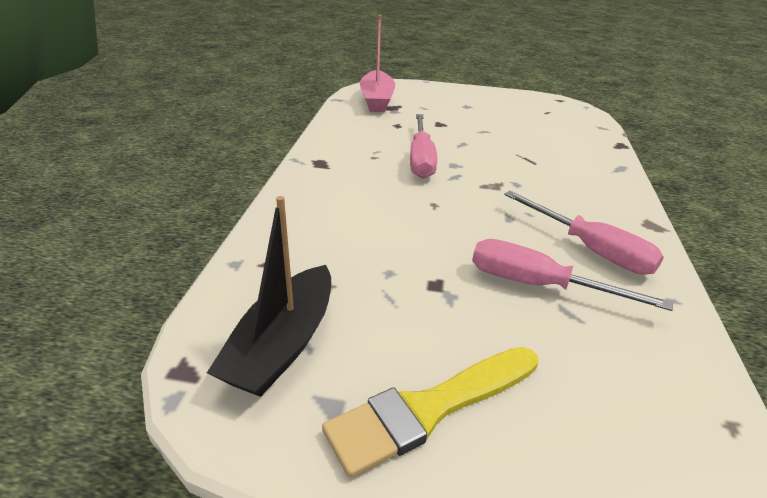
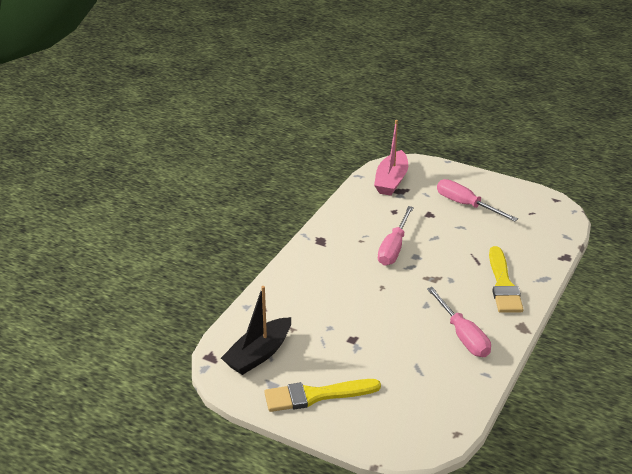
camera: 20 degrees right, 0 degrees up
(538, 285) = (412, 351): pink screwdriver -> pink screwdriver (466, 205)
(583, 180) = (503, 284): none -> yellow brush

